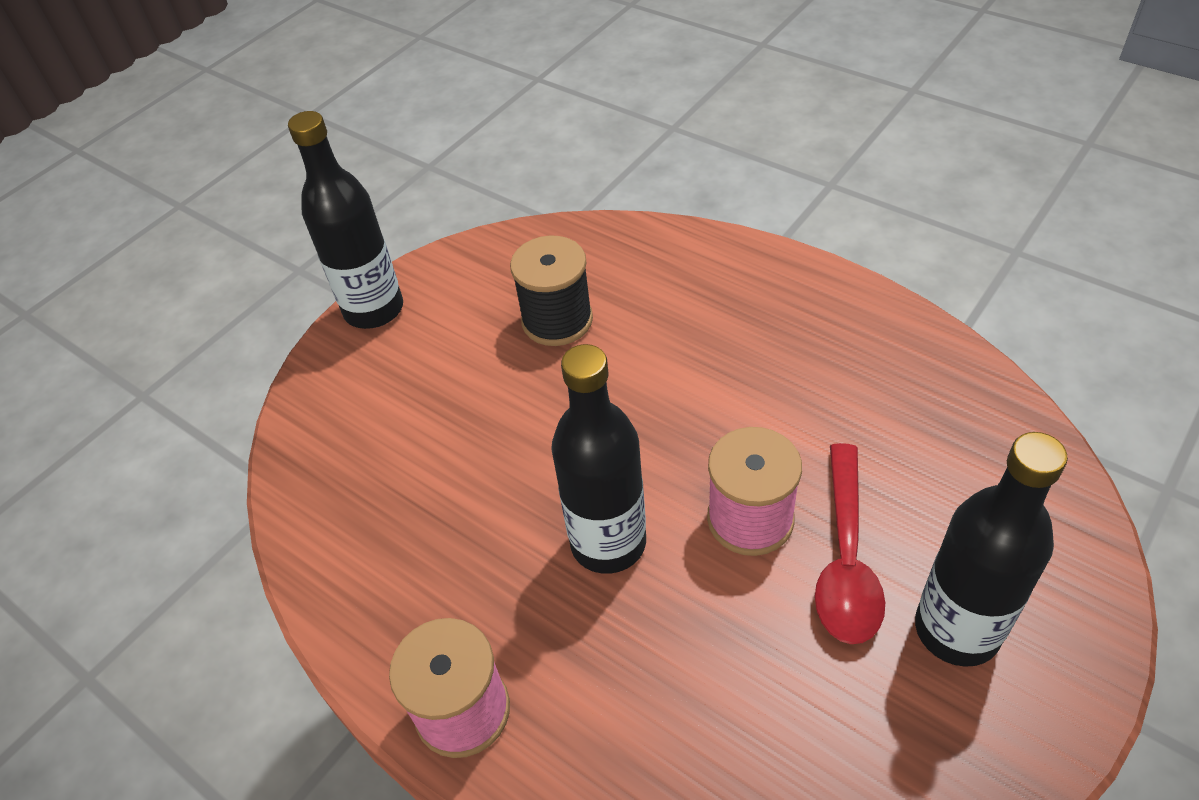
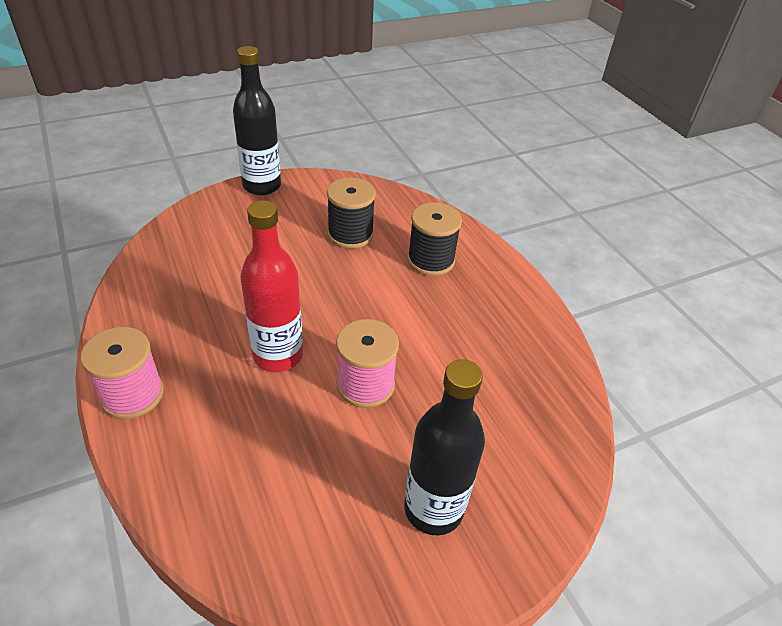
camera: 20 degrees right, 5 degrees down
(608, 543) = (278, 355): black bottle -> red bottle
(690, 304) = (431, 260): none -> black spool
(846, 558) = (402, 434): red spoon -> none

